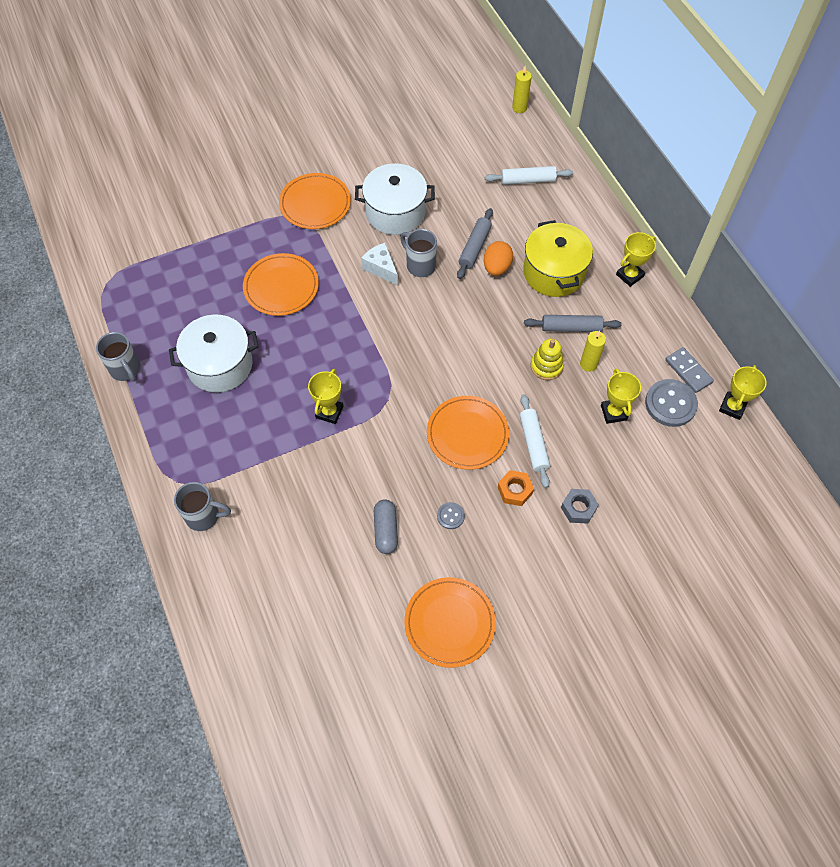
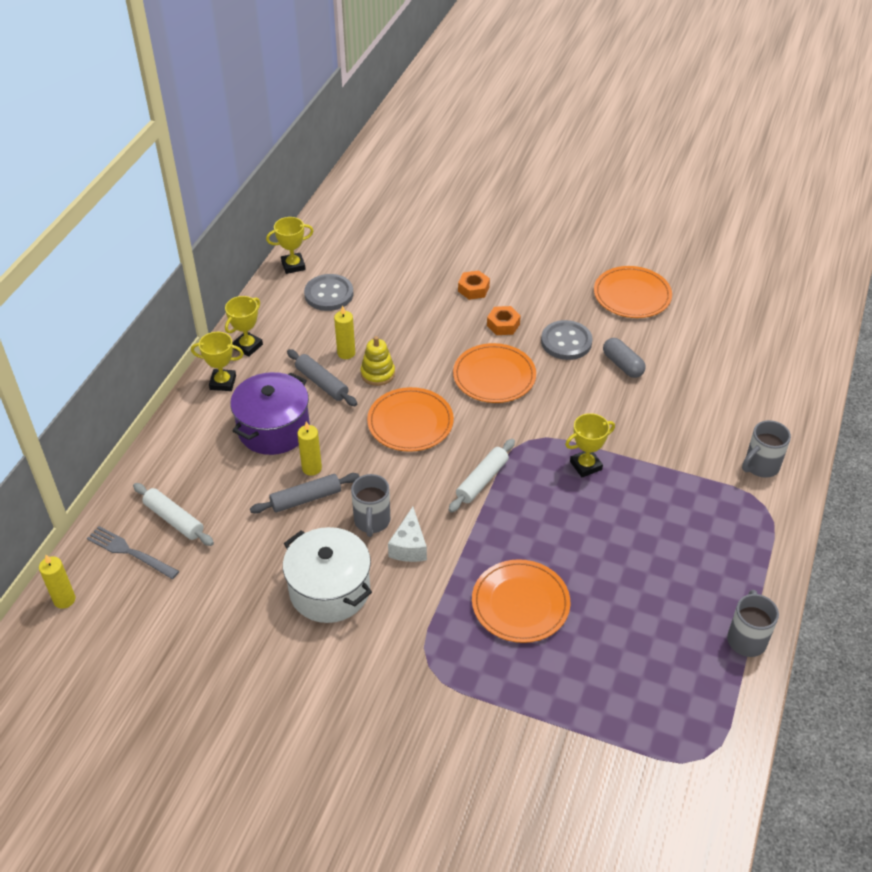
camera: 135 degrees left, 15 degrees down
(204, 516) = (760, 466): grey mug -> grey mug turned 90 degrees counterclockwise
(220, 365) = (648, 574): white pot -> none
(315, 203) = (394, 667): orange plate -> orange plate (410, 422)
(386, 530) = (622, 365): grey capsule -> grey capsule turned 75 degrees counterclockwise
(450, 516) = (566, 342): grey button -> grey button, size x1.96
(496, 267) = (312, 468): orange egg -> yellow candle
(524, 149) = (130, 552): none -> grey fork
(533, 443) = (454, 339): white rolling pin -> white rolling pin (482, 480)
(554, 272) = (273, 429): yellow pot -> purple pot
(578, 508) = (473, 289): grey nut -> orange nut
(613, 412) = (373, 316): yellow trophy -> yellow trophy (247, 346)
(688, 371) = (287, 301): grey domino -> none

